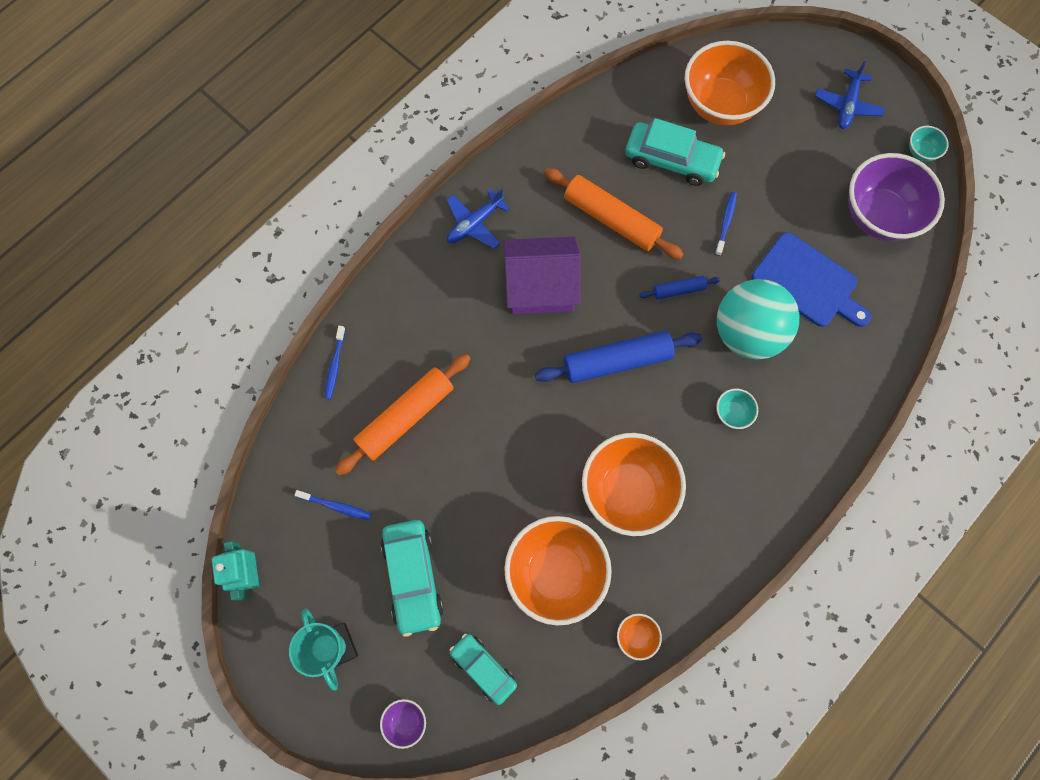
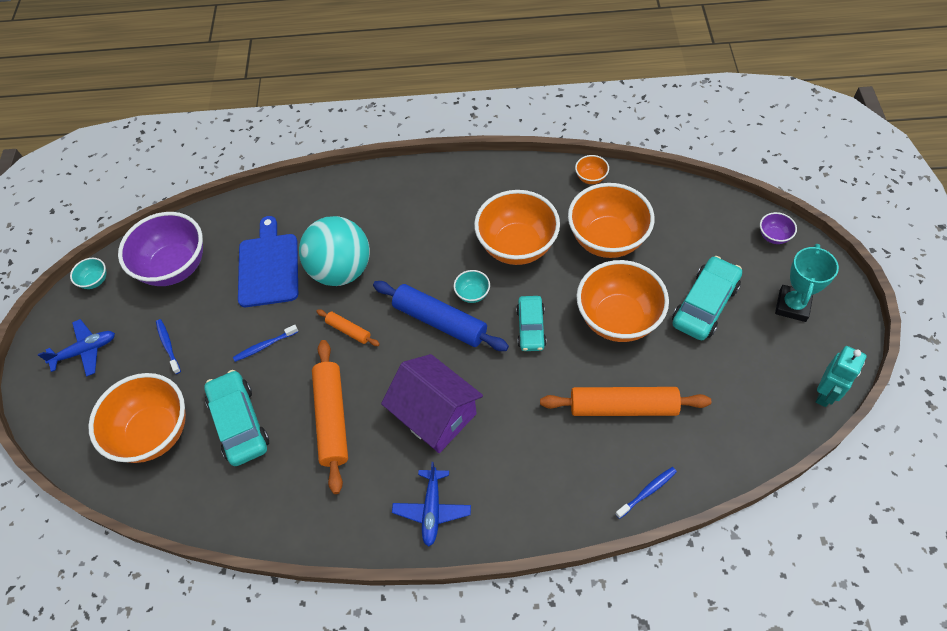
camera: 130 degrees left, 15 degrees down
(336, 506) = (726, 389): blue toothbrush -> blue toothbrush (168, 345)
(474, 224) = (432, 510): blue plane -> blue plane turned 90 degrees clockwise
(475, 494) = (618, 319): none -> orange bowl
(483, 668) = (699, 227): turquoise car -> turquoise car (531, 328)
(678, 290) = (348, 330): blue rolling pin -> orange rolling pin
(732, 413) = (406, 236): turquoise bowl -> turquoise bowl (472, 294)

